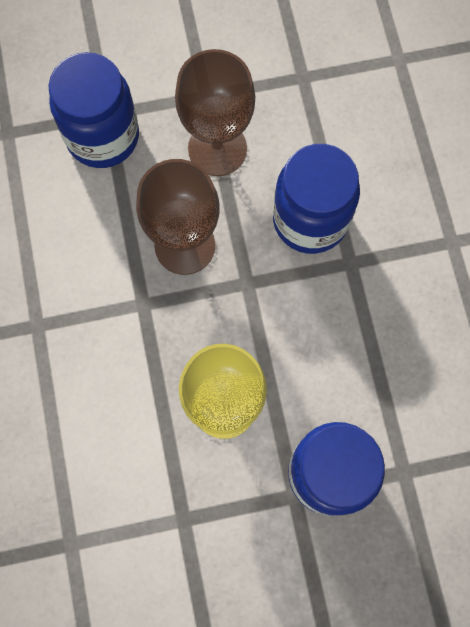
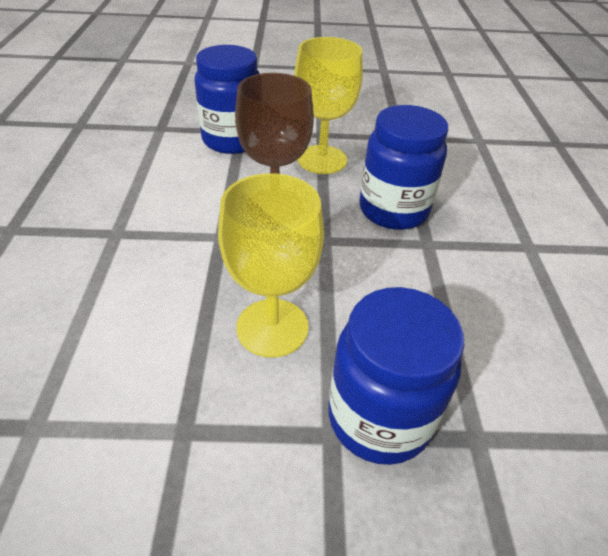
camera: 10 degrees right, 30 degrees down
(217, 148) = (322, 159): brown goblet -> yellow goblet

